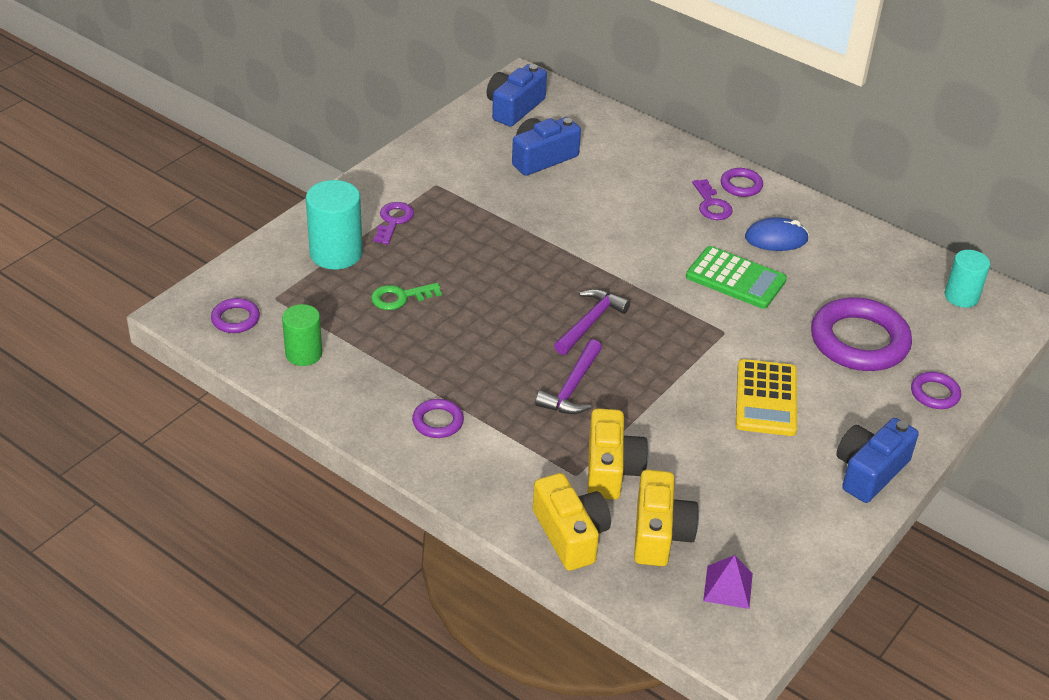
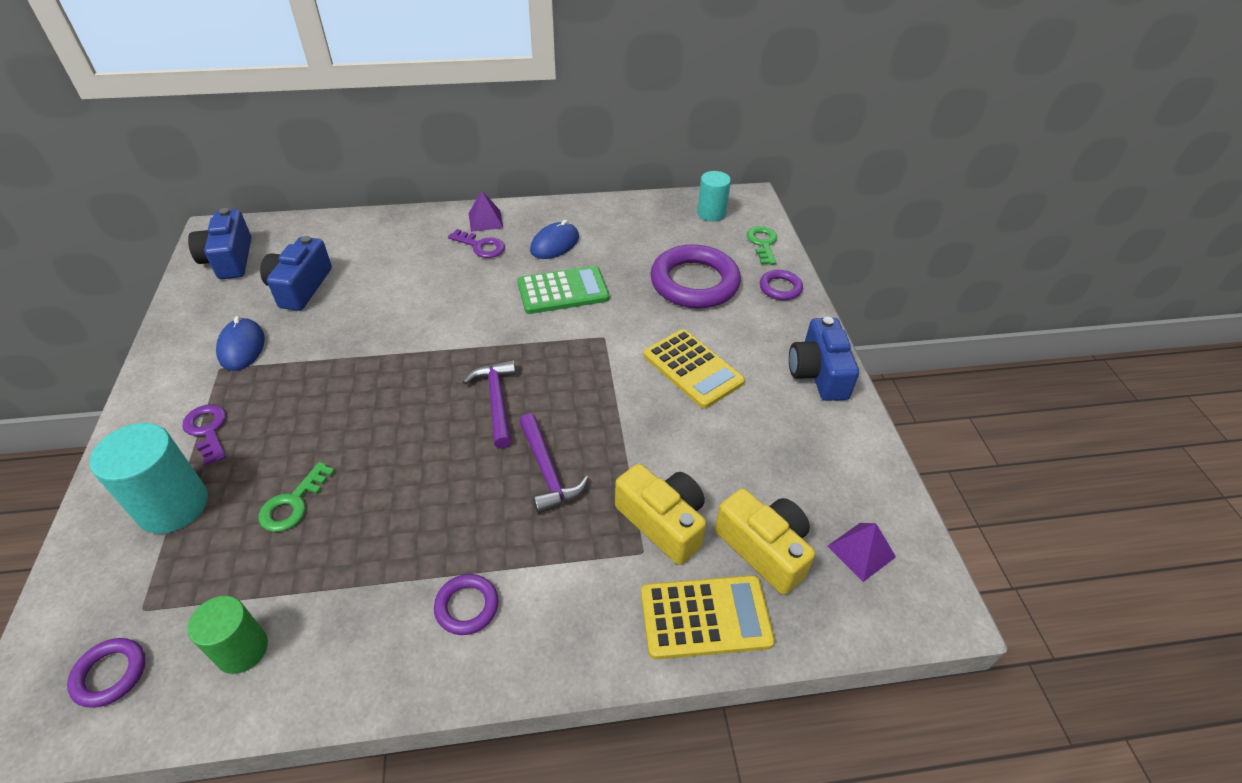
camera: 45 degrees left, 5 degrees up
(462, 179) = (242, 347): none -> blue mouse
(570, 534) = (705, 617): yellow camera -> yellow calculator
(741, 185) = (485, 220): purple ring -> purple pyramid
(975, 350) = (763, 243): none -> green key

